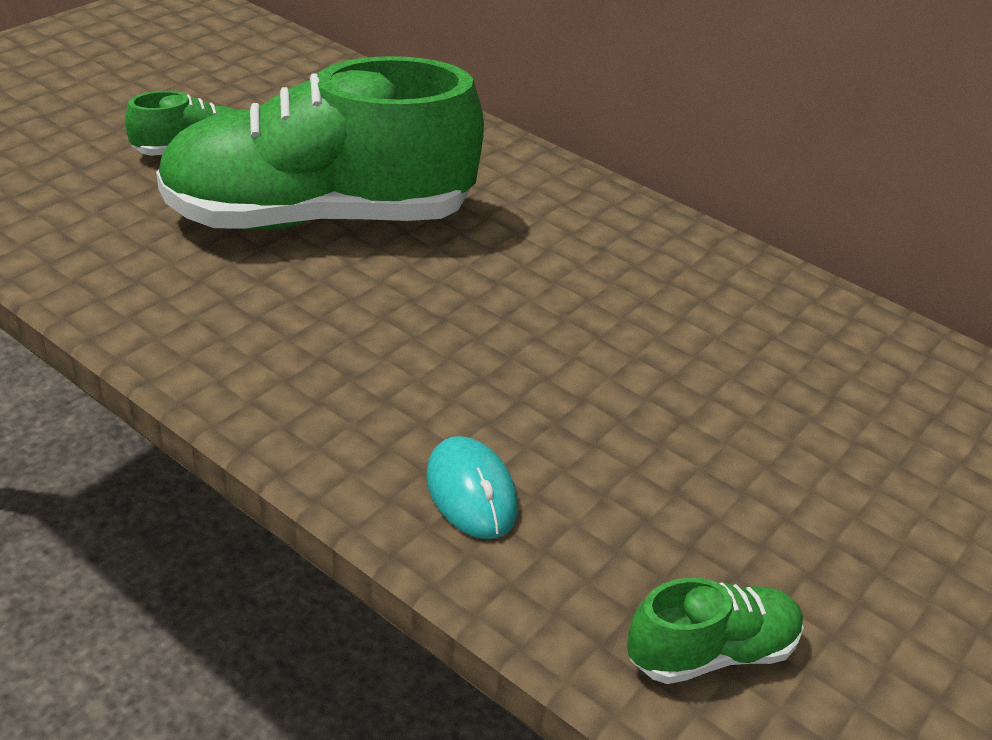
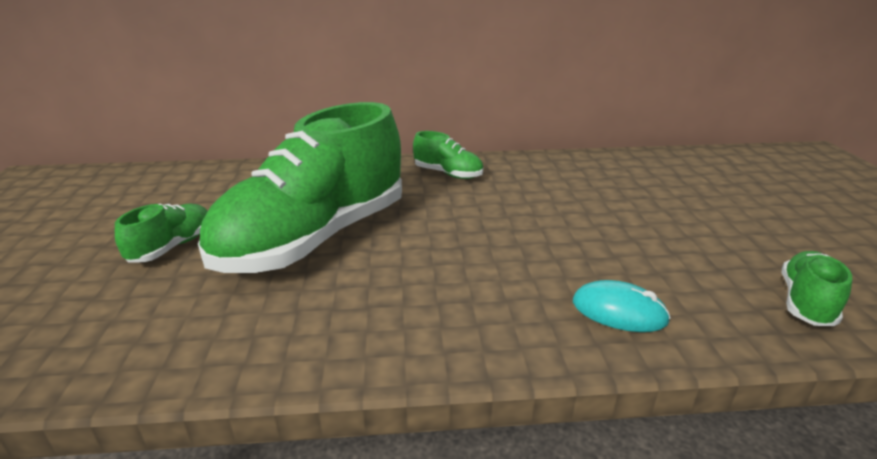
camera: 40 degrees left, 10 degrees down
(594, 222) = (448, 174): none -> green shoe

